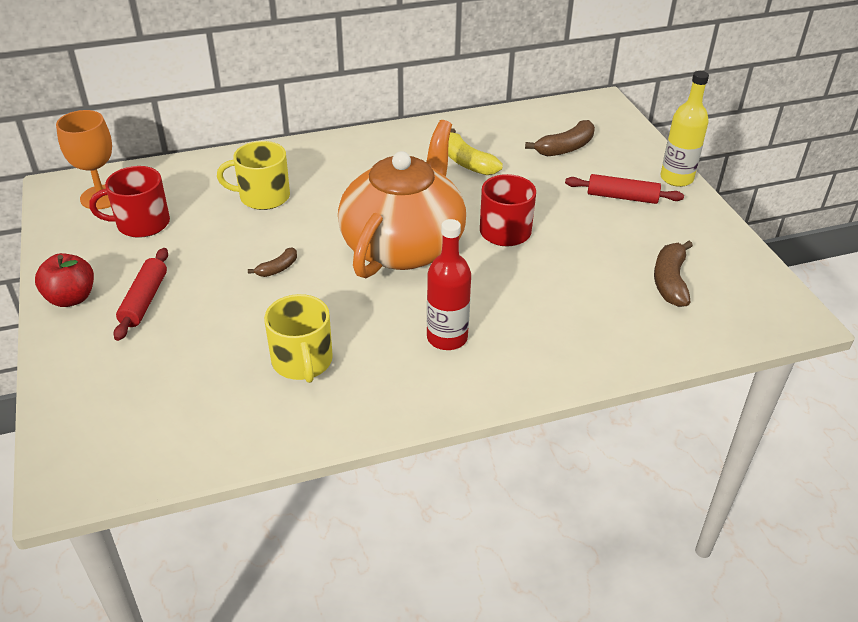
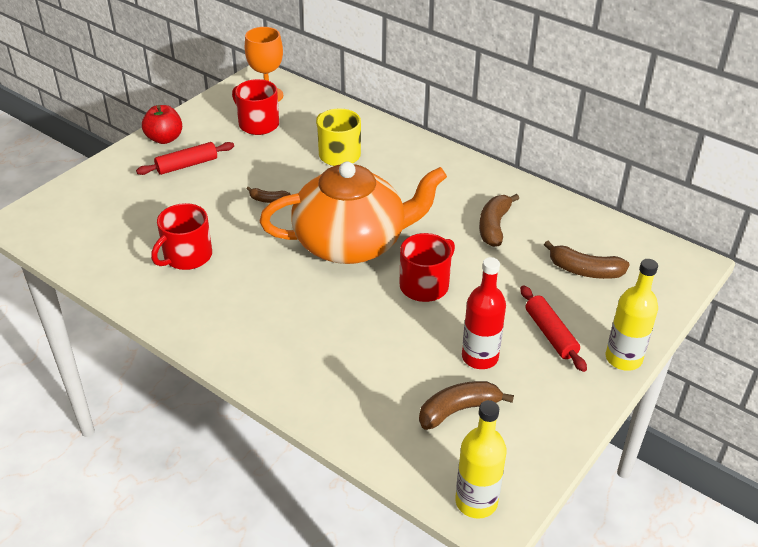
camera: 55 degrees right, 0 degrees up
(302, 361) = (186, 256): yellow mug -> red mug
(447, 338) = (268, 311): red bottle -> red bottle (480, 357)
(467, 162) = (494, 226): yellow banana -> brown banana
(776, 318) = (476, 502): none -> yellow bottle

